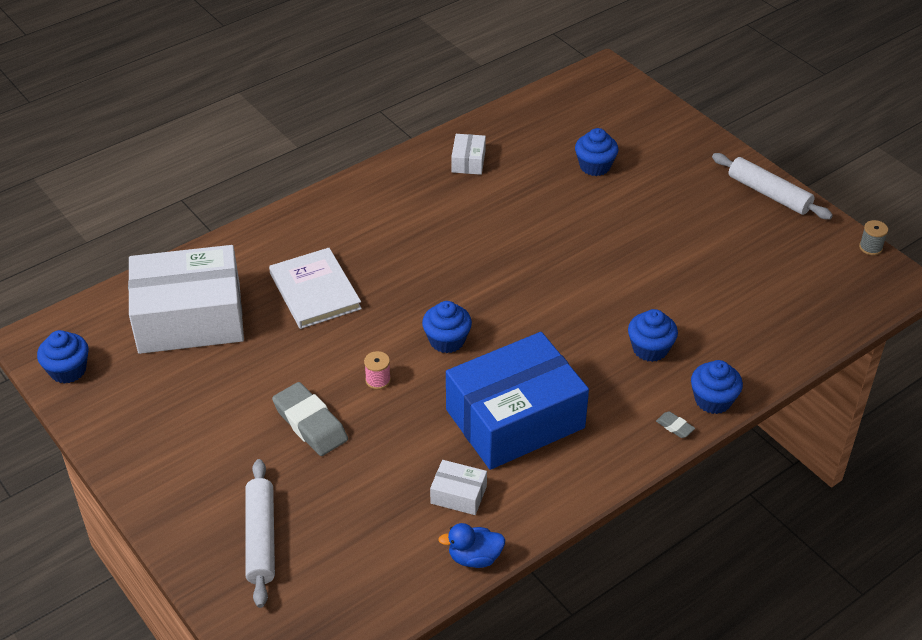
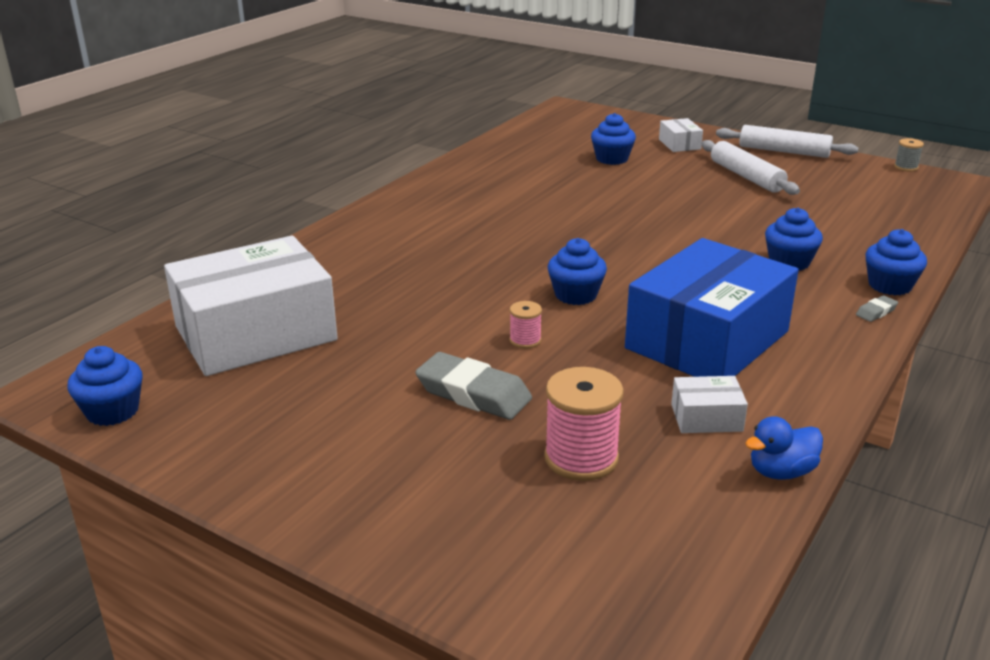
camera: 20 degrees left, 15 degrees down
(261, 538) = (493, 521): white rolling pin -> white rolling pin (746, 177)
(315, 291) = (395, 285): white book -> none
(348, 504) = (581, 458): none -> pink spool
(468, 161) = (487, 174): white box -> white box (679, 144)
(675, 427) = (876, 312): grey eraser -> grey eraser turned 60 degrees counterclockwise

